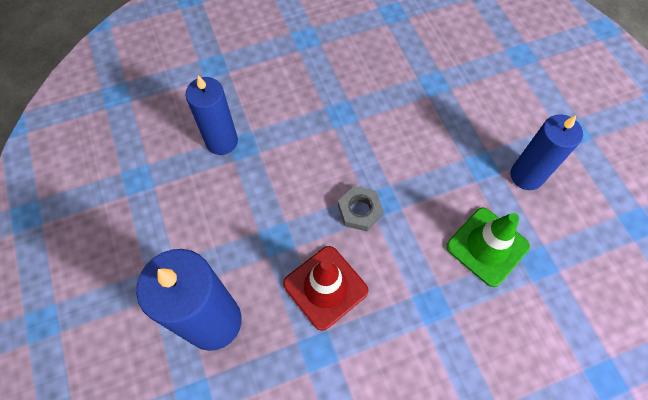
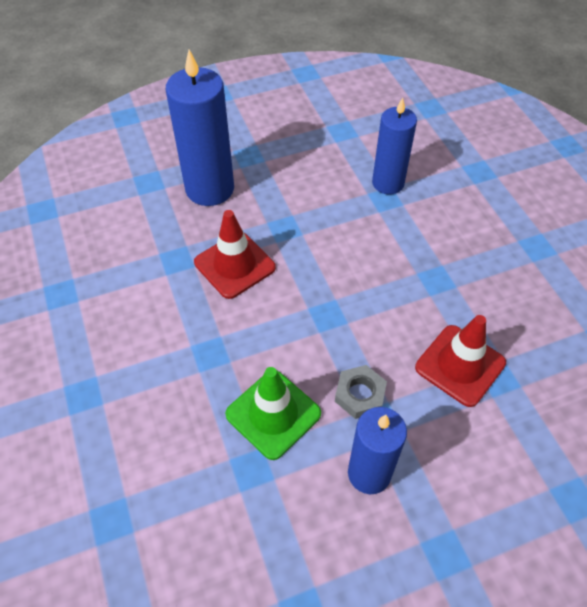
camera: 90 degrees right, 10 degrees down
(359, 210) = (315, 294): grey nut -> grey nut (360, 394)
(425, 106) = (460, 365): none -> red traffic cone

